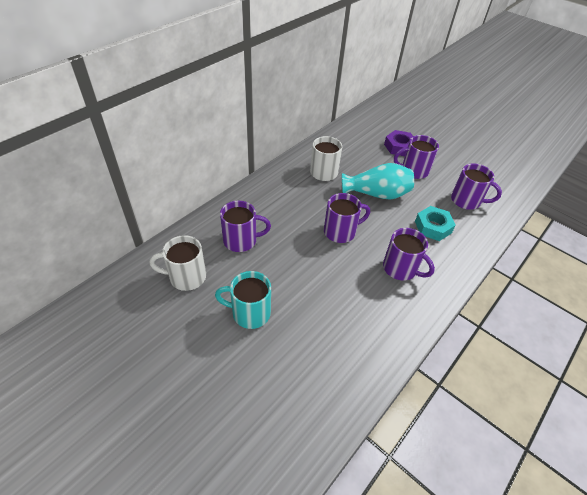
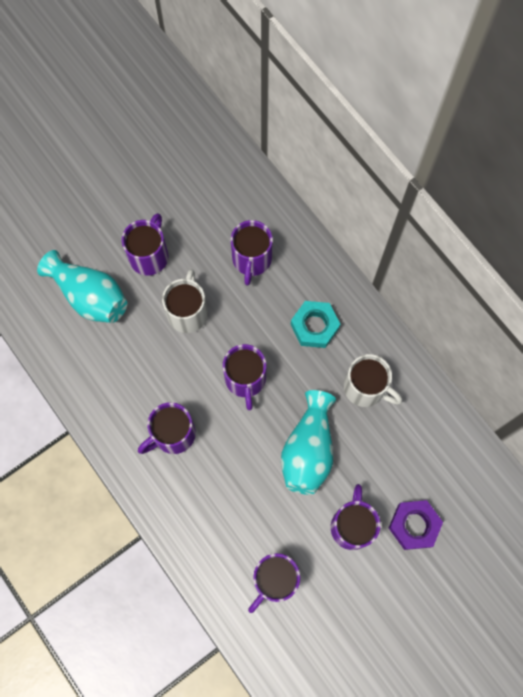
camera: 105 degrees right, 25 degrees up
(186, 277) = (209, 198): white mug -> white mug (188, 312)
(250, 313) = (149, 255): turquoise mug -> purple mug
(301, 355) = (90, 296): none -> turquoise vase
(433, 227) = (232, 505): turquoise nut -> turquoise nut (314, 326)

